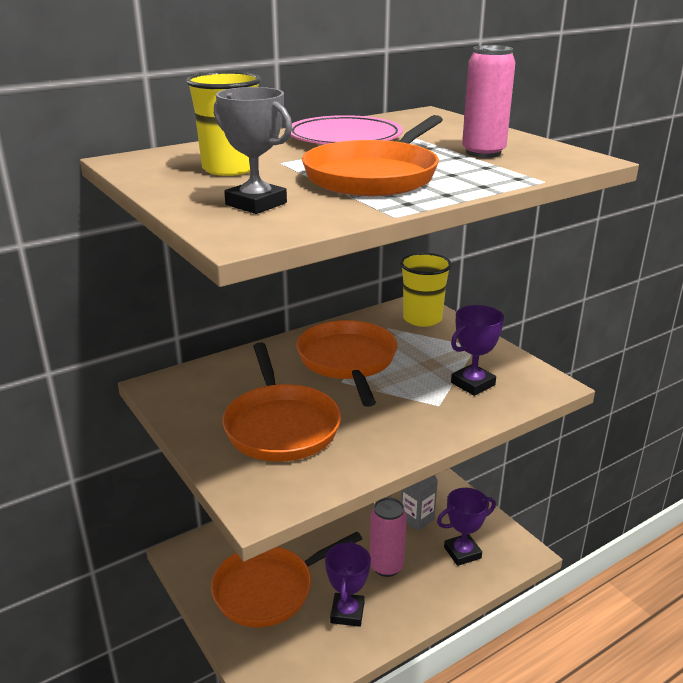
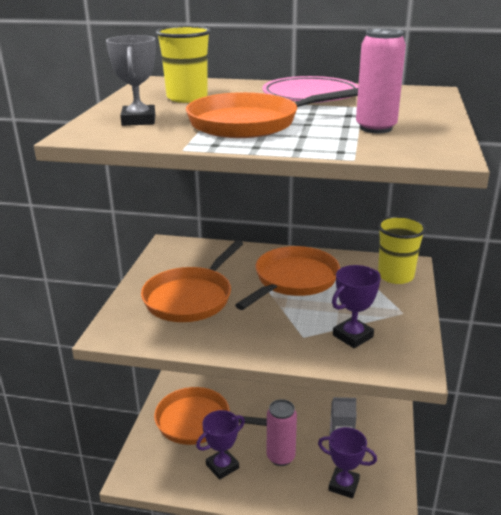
camera: 45 degrees right, 0 degrees up
(473, 384) = (352, 336): purple trophy -> purple trophy turned 45 degrees counterclockwise

